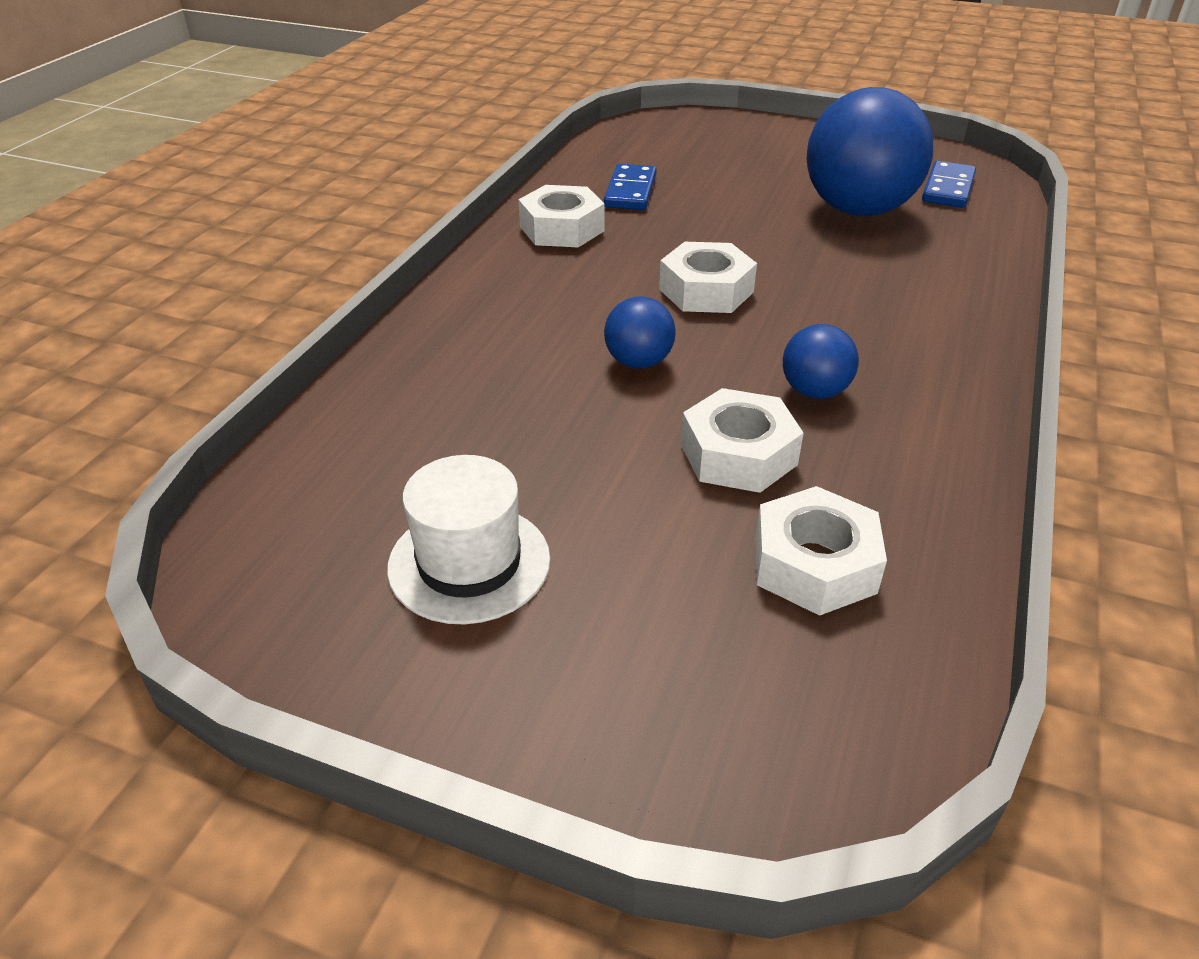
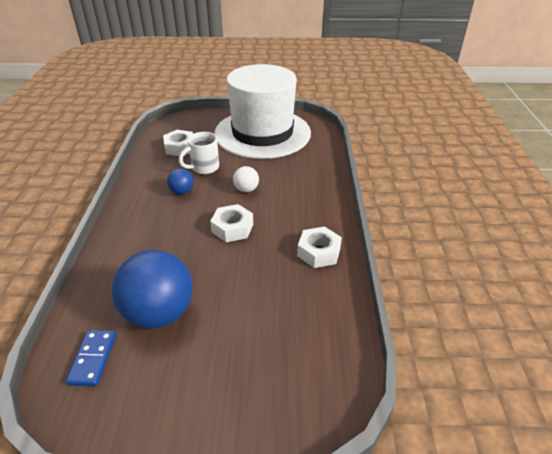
camera: 160 degrees right, 0 degrees up
(469, 563) = (262, 133): white hat -> white hat, size x2.48
(630, 191) = (302, 295): blue domino -> none
(638, 362) = (246, 189): blue ball -> white ball
(738, 454) = (204, 168): white nut -> white mug

